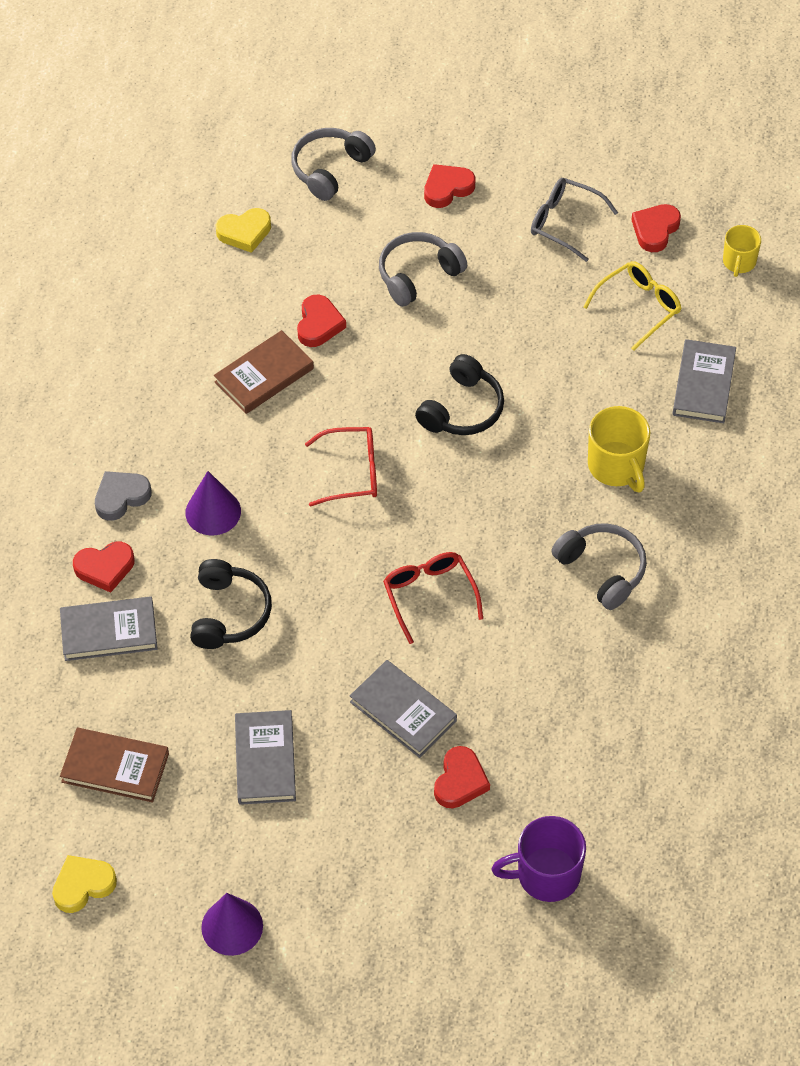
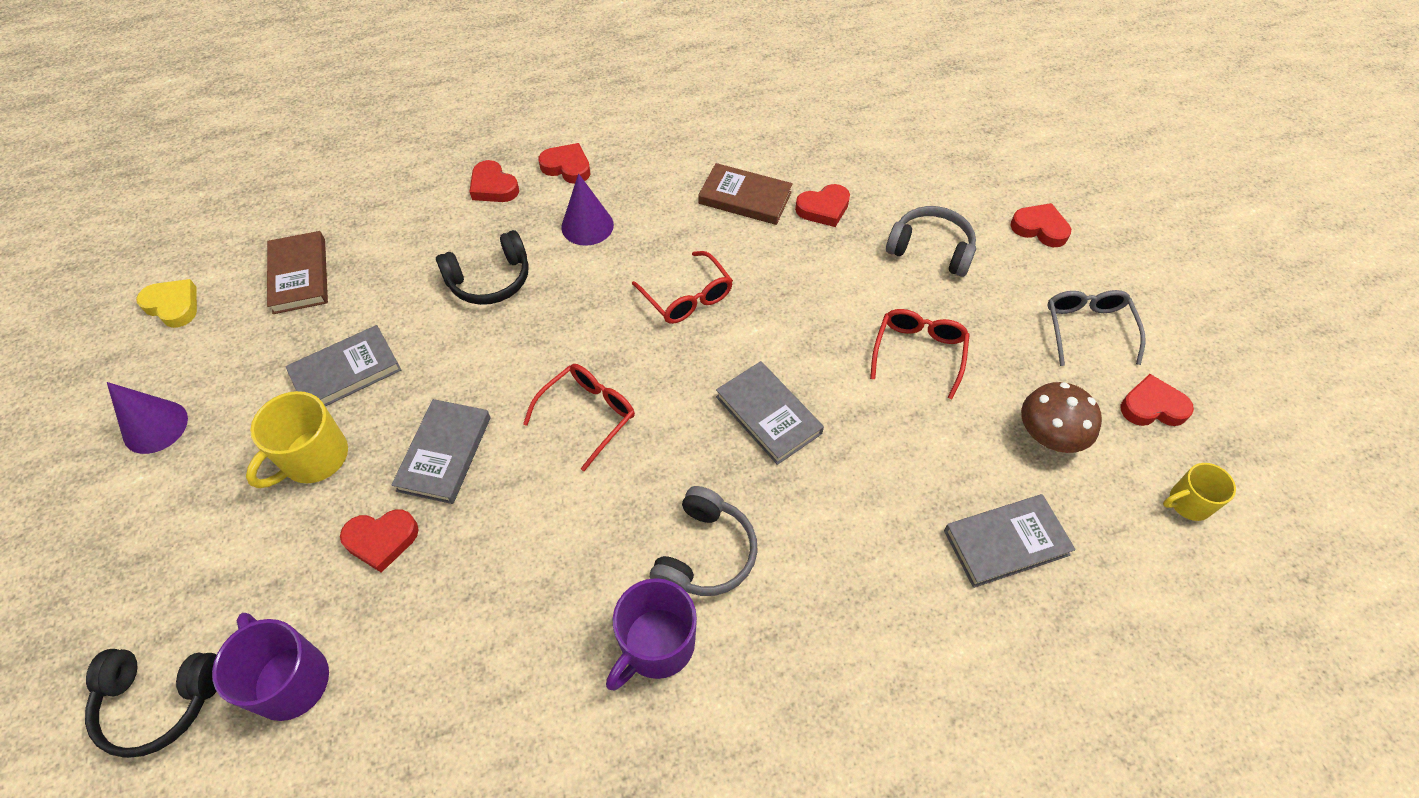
camera: 60 degrees right, 0 degrees up
(109, 632) = (433, 215): grey book -> grey book (768, 415)
(121, 497) = (567, 167): grey heart -> red heart
(244, 232) = (874, 126): yellow heart -> none
(330, 169) = (983, 147): grey headphones -> none
(462, 409) = (813, 346): black headphones -> black headphones (160, 701)
(515, 343) = (918, 352): none -> red glasses
(616, 466) = (842, 506): yellow mug -> yellow mug (314, 458)
(639, 307) = (1048, 436): yellow glasses -> brown mushroom
(654, 631) = (656, 645): none -> purple mug

